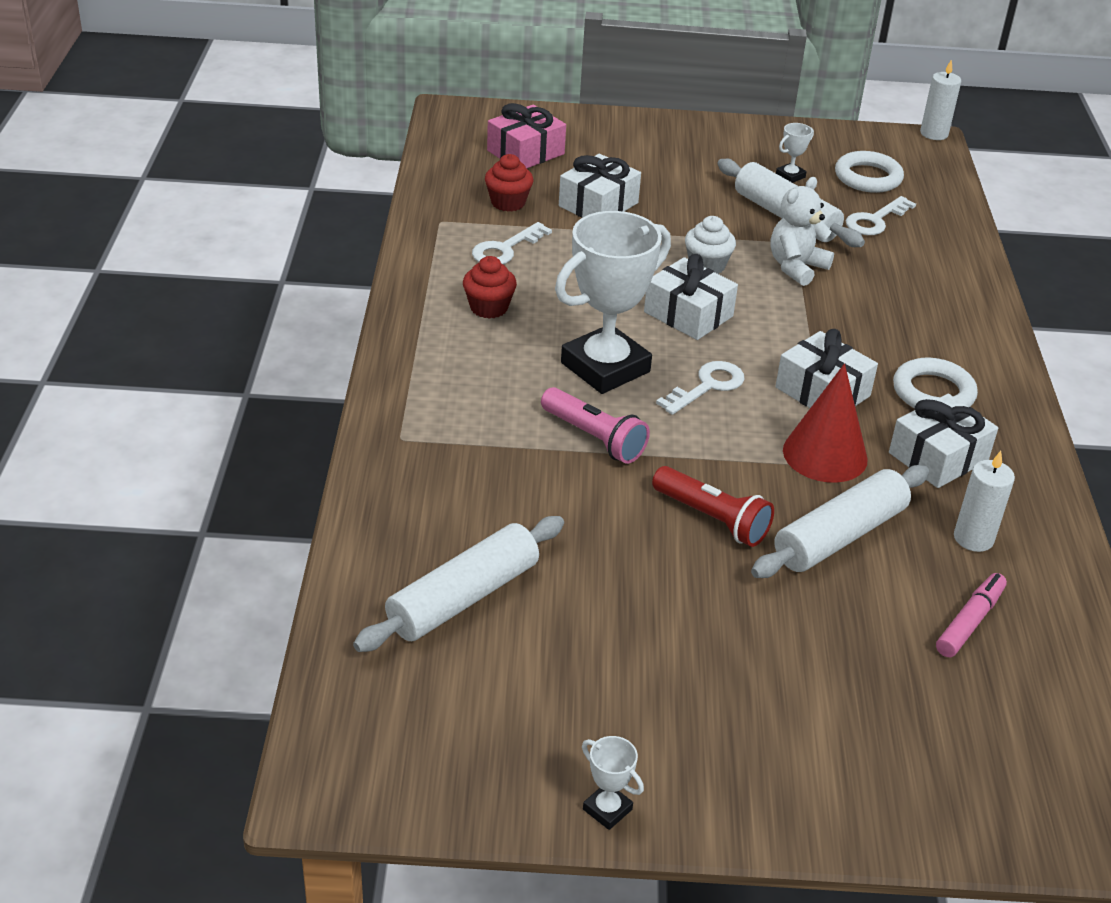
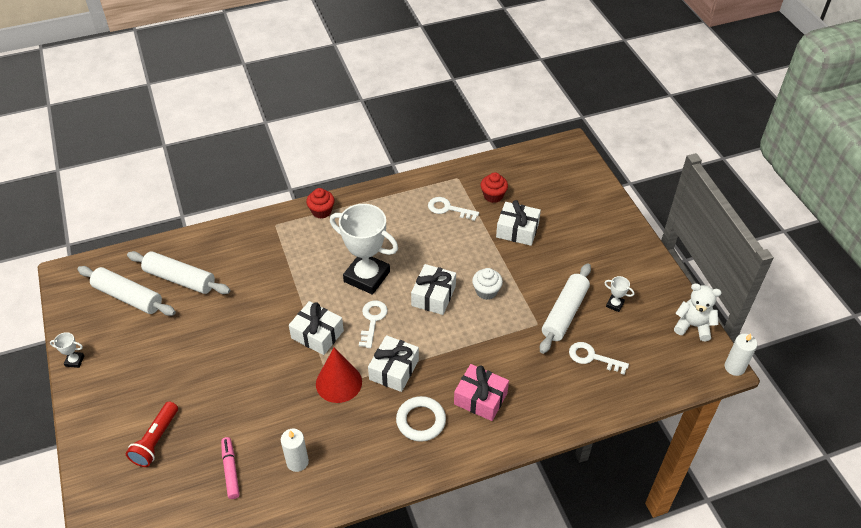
camera: 70 degrees right, 10 degrees up
(489, 308) = (392, 219): red cupcake -> red cupcake (321, 211)
(525, 152) = (550, 186): pink gift -> pink gift (480, 398)
(594, 438) = (308, 289): pink flashlight -> none
(607, 809) = (74, 361): white trophy -> white trophy turned 75 degrees clockwise
(707, 386) = (372, 320): white key -> white key turned 105 degrees counterclockwise
(712, 519) = (267, 349): red flashlight -> red flashlight (156, 440)
(796, 267) = (511, 331): white teddy bear -> white teddy bear (693, 326)
(839, 536) = (275, 402): white rolling pin -> white rolling pin (128, 297)
(868, 177) = (644, 343): white ring -> none
(938, 457) = (361, 434): white gift -> white gift (317, 334)
(969, 622) = (230, 470): pink marker -> pink marker turned 120 degrees counterclockwise

